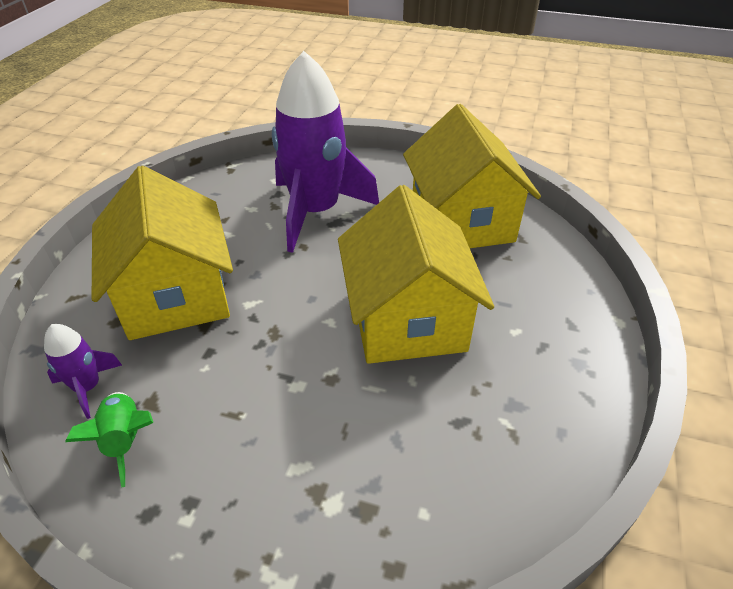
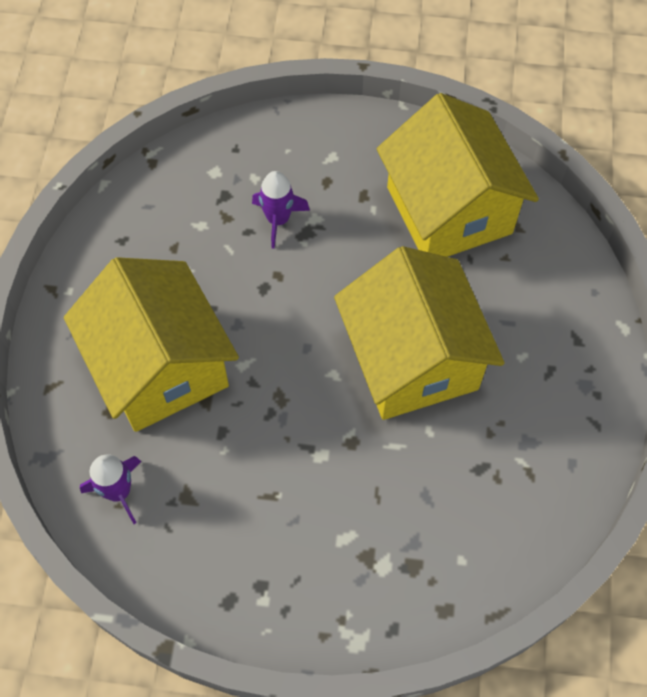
camera: 10 degrees left, 20 degrees up
(125, 440) = (179, 539): green rocket -> none
(316, 212) = (278, 220): purple rocket -> purple rocket, size x0.43

